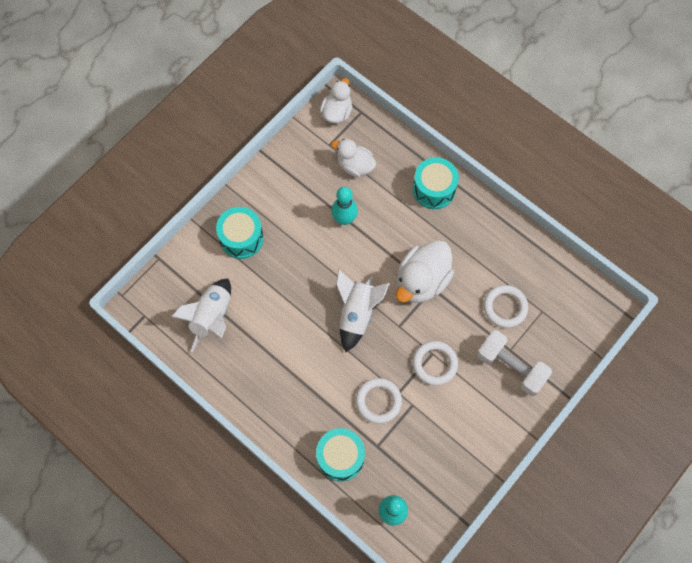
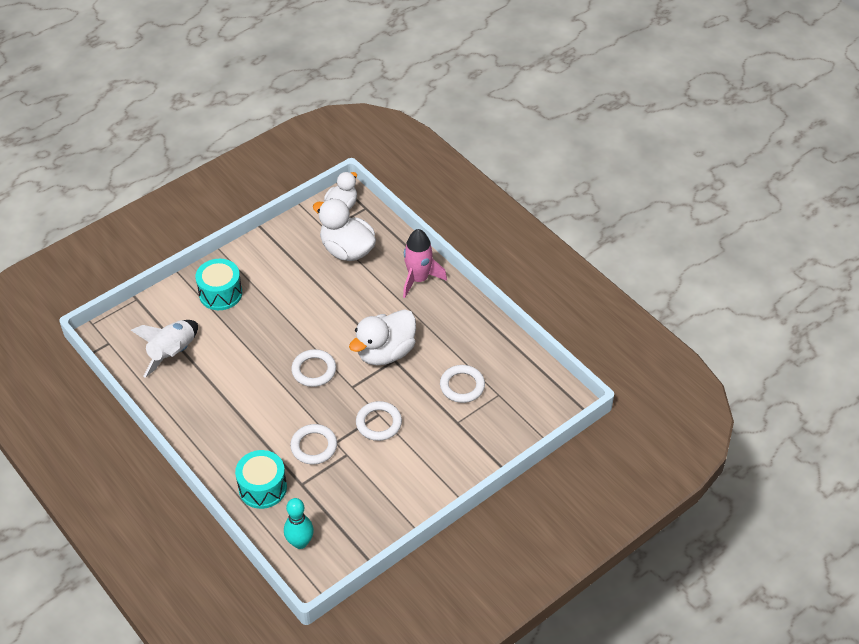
camera: 10 degrees right, 20 degrees down
(344, 219) = (324, 291): turquoise bowling pin -> none
(355, 166) = (347, 250): white duck -> white duck, size x1.57
(357, 313) = (314, 370): white rocket -> white ring
(434, 189) = (418, 279): turquoise drum -> pink rocket
(511, 367) = (454, 437): white dumbbell -> none

